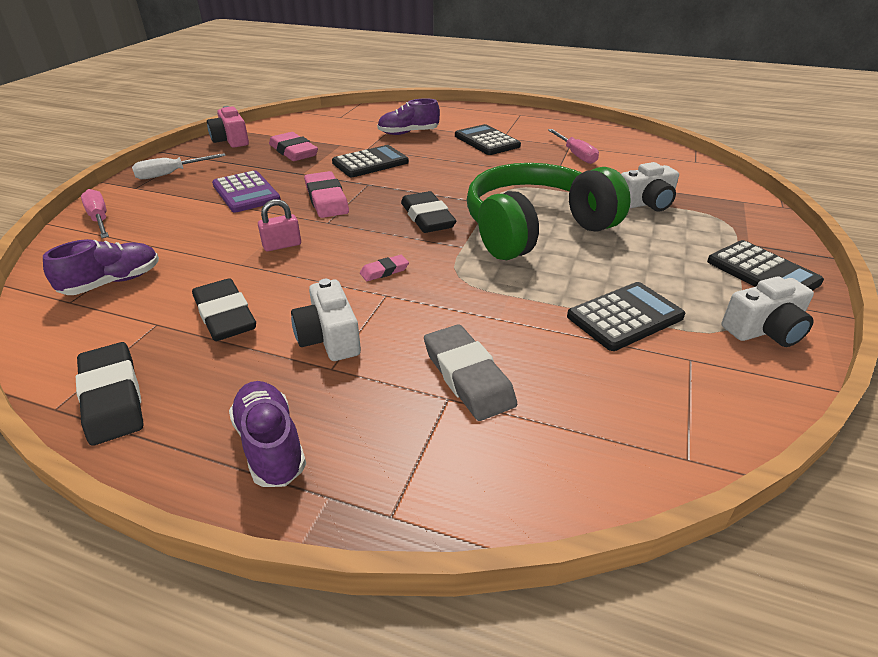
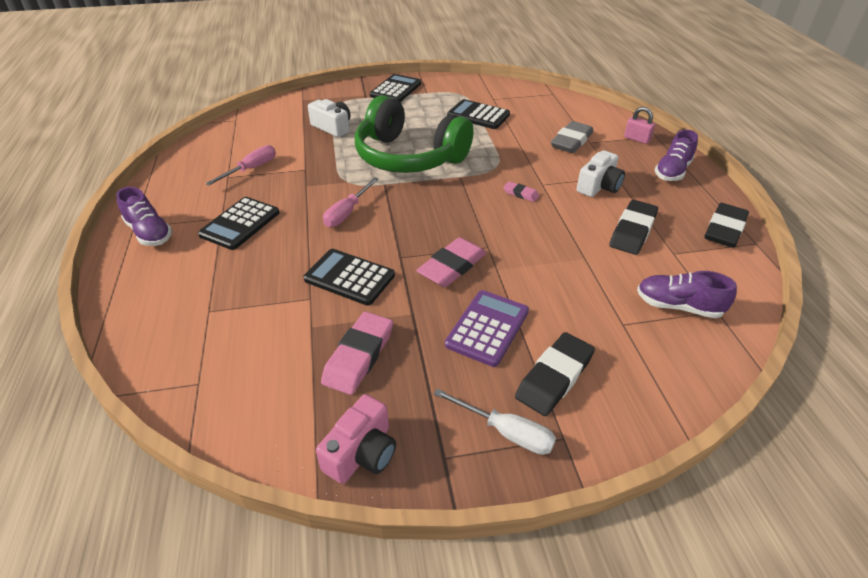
camera: 120 degrees left, 5 degrees up
(99, 219) = (638, 403): pink screwdriver -> pink screwdriver (347, 212)
(282, 245) = (542, 251): pink padlock -> pink padlock (637, 139)
(408, 133) = (241, 287): purple shoe -> purple shoe (149, 233)
(427, 217) = (434, 203): black eraser -> black eraser (554, 377)
(764, 330) = (451, 86): white camera -> none

